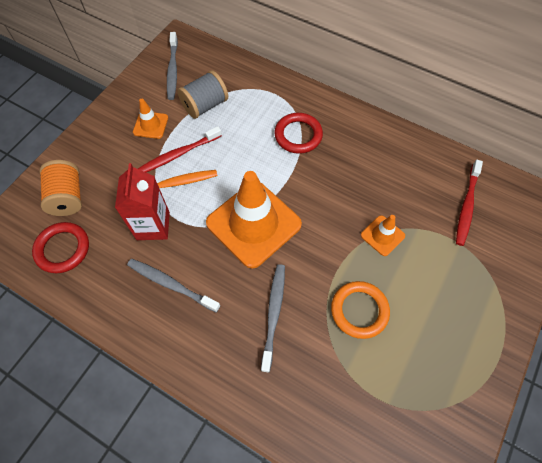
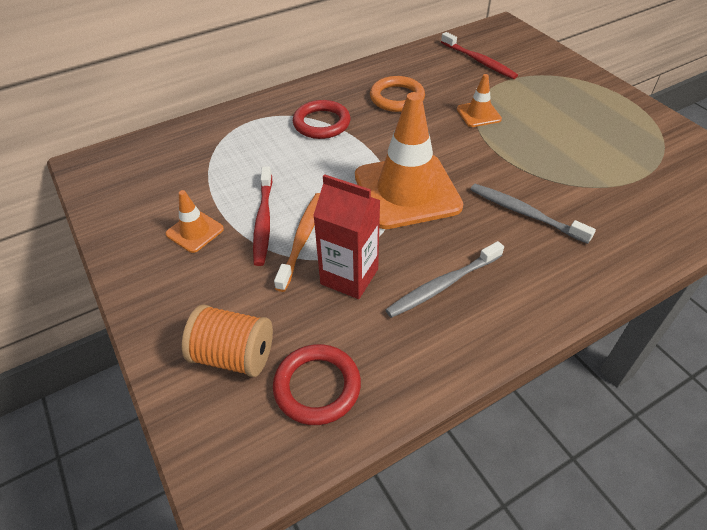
camera: 60 degrees left, 15 degrees down
(172, 70) = (130, 185): grey toothbrush -> none
(205, 105) = (214, 175): grey spool -> none
(359, 310) = (550, 156): orange ring -> orange ring (397, 98)

